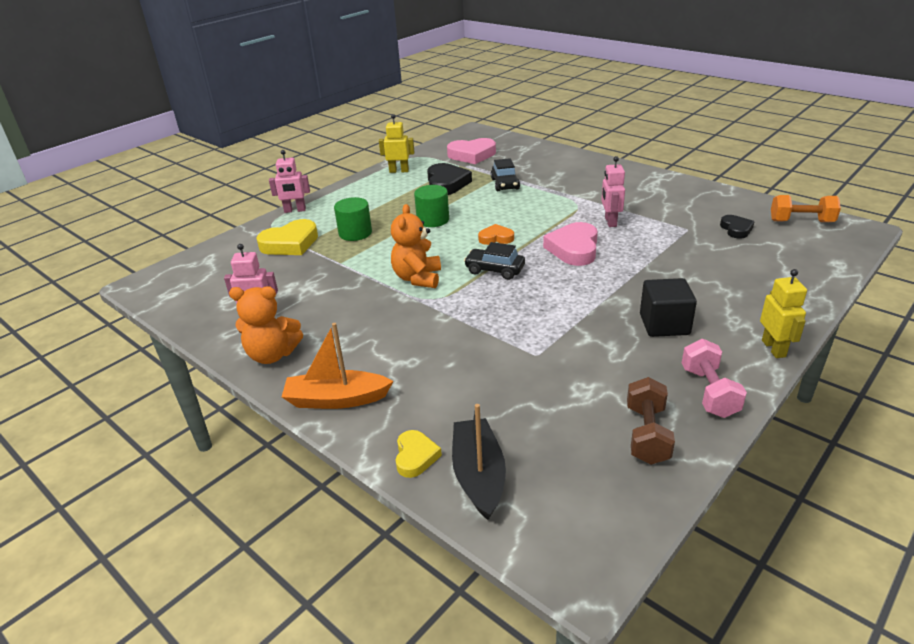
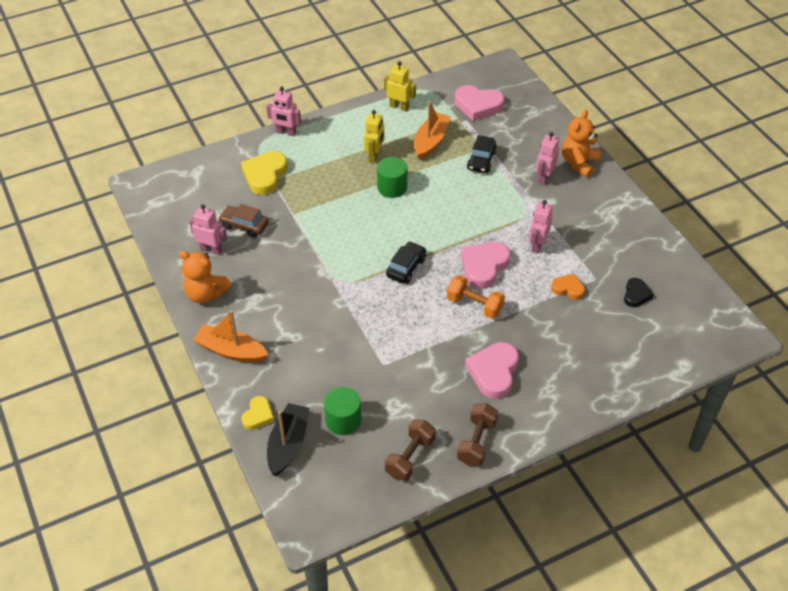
camera: 20 degrees right, 15 degrees up
(288, 285) = (244, 226): none -> brown car
(290, 243) = (265, 175): yellow heart -> yellow heart turned 120 degrees clockwise
(355, 233) = (321, 181): green cylinder -> green cylinder (343, 420)
(417, 278) = (343, 254): orange teddy bear -> orange teddy bear (579, 163)
(446, 183) = (430, 141): black heart -> orange boat
(494, 270) = (406, 267): black car -> black car turned 75 degrees clockwise
(496, 238) = (430, 230): orange heart -> orange heart (568, 288)
(572, 180) = (544, 178): none -> pink robot
(664, 324) = (493, 372): black cube -> pink heart
(709, 392) = (476, 442): pink dumbbell -> brown dumbbell
(774, 348) = (554, 425): yellow robot -> yellow robot (374, 156)
(801, 221) = (701, 307): orange dumbbell -> orange dumbbell (474, 305)

